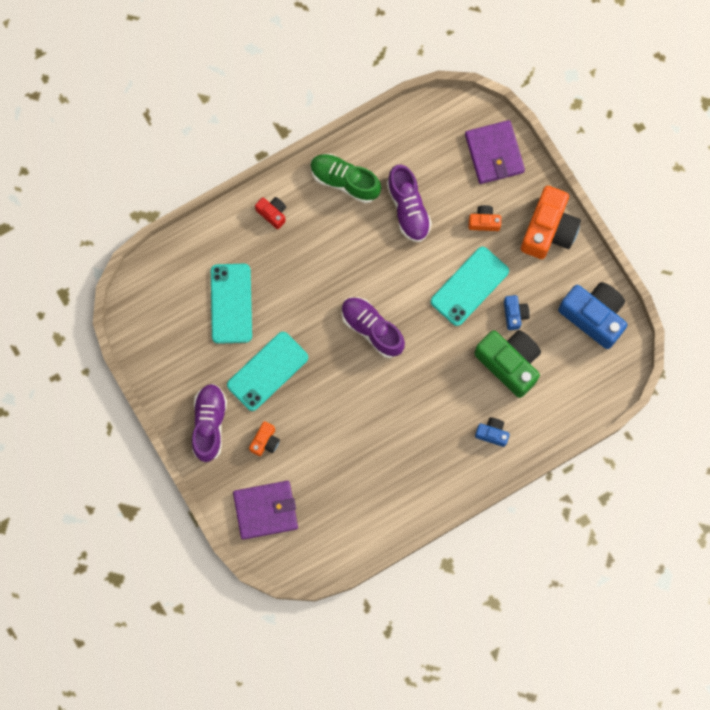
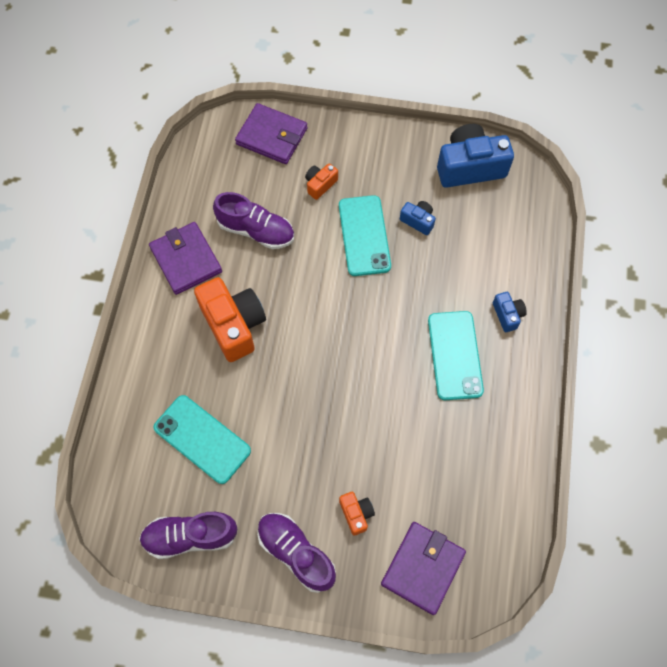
camera: 50 degrees left, 10 degrees down
(267, 371) = (292, 457): turquoise phone -> turquoise phone (455, 355)
(272, 213) = (157, 338): red camera -> none
(345, 181) = (186, 260): green shoe -> purple wallet
(372, 329) = (333, 339): purple shoe -> purple shoe (190, 536)
(492, 433) = (507, 315): blue camera -> blue camera turned 105 degrees clockwise
(509, 363) = (456, 256): green camera -> none
(548, 230) = (370, 146): orange camera -> orange camera (233, 325)

